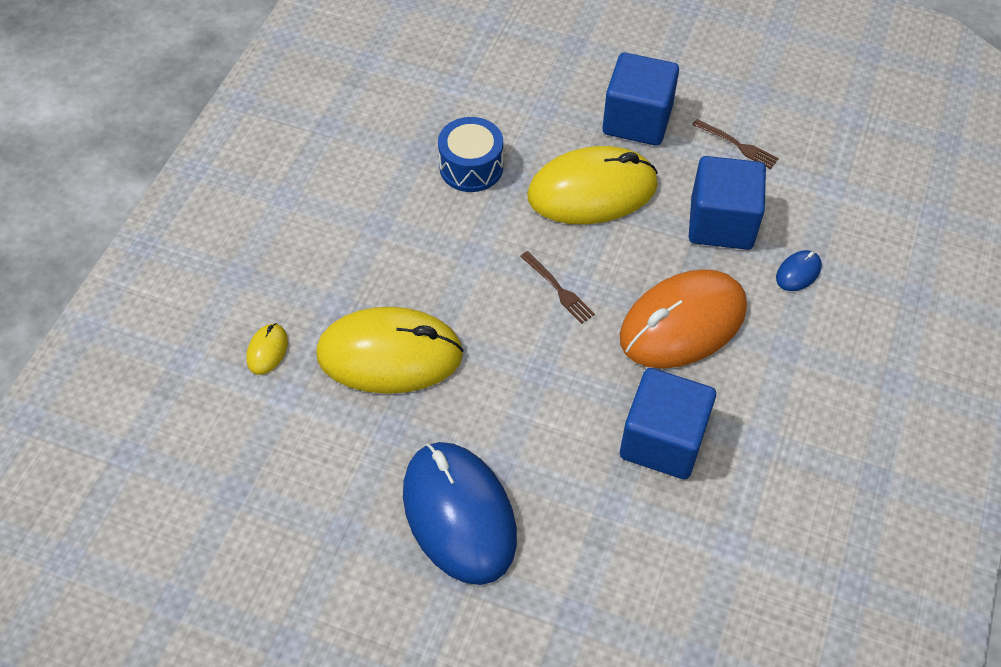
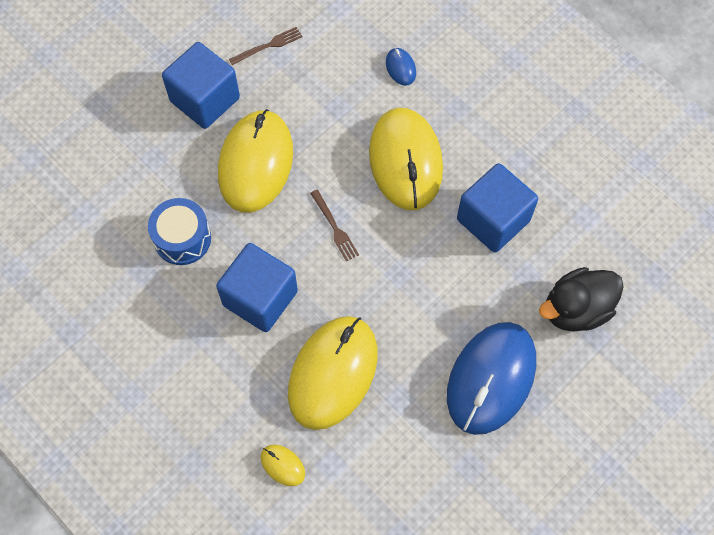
camera: 65 degrees left, 10 degrees up
(459, 514) = (491, 379): blue mouse -> blue mouse turned 60 degrees counterclockwise
(559, 290) = (335, 228): brown fork -> brown fork turned 75 degrees clockwise
(597, 577) = (576, 309): none -> black duck
(682, 323) = (405, 161): orange mouse -> yellow mouse
(721, 223) = (333, 93): blue cube -> blue cube (260, 298)

